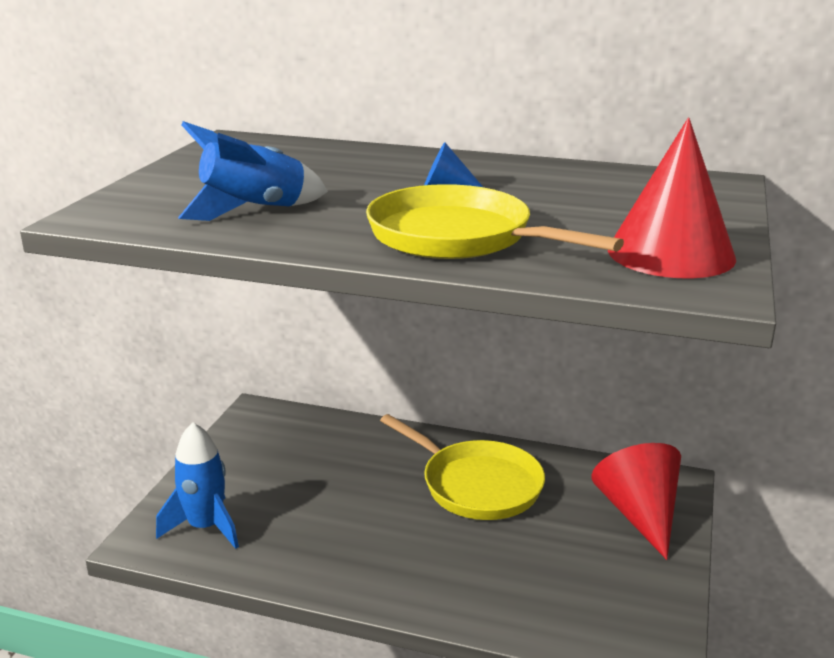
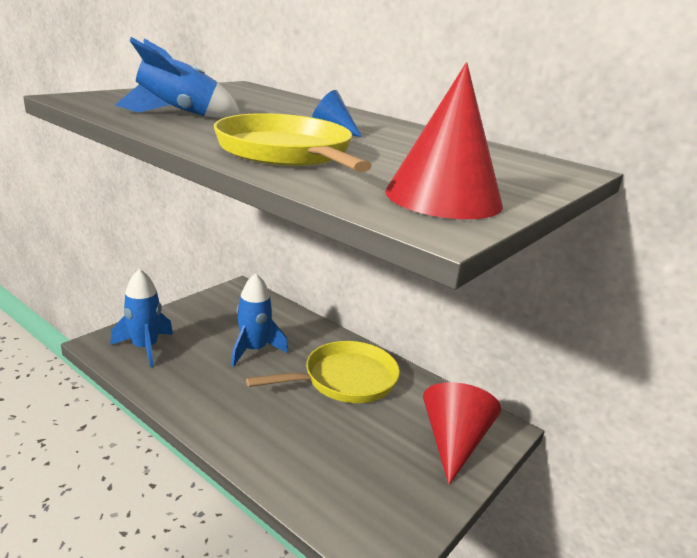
camera: 20 degrees right, 0 degrees up
(343, 485) = (254, 350): none -> blue rocket
(476, 485) = (345, 380): yellow pan -> yellow pan turned 90 degrees counterclockwise

